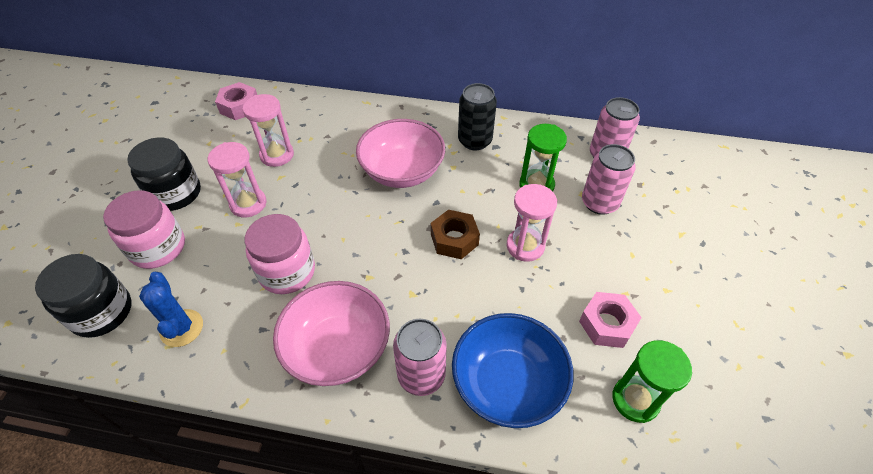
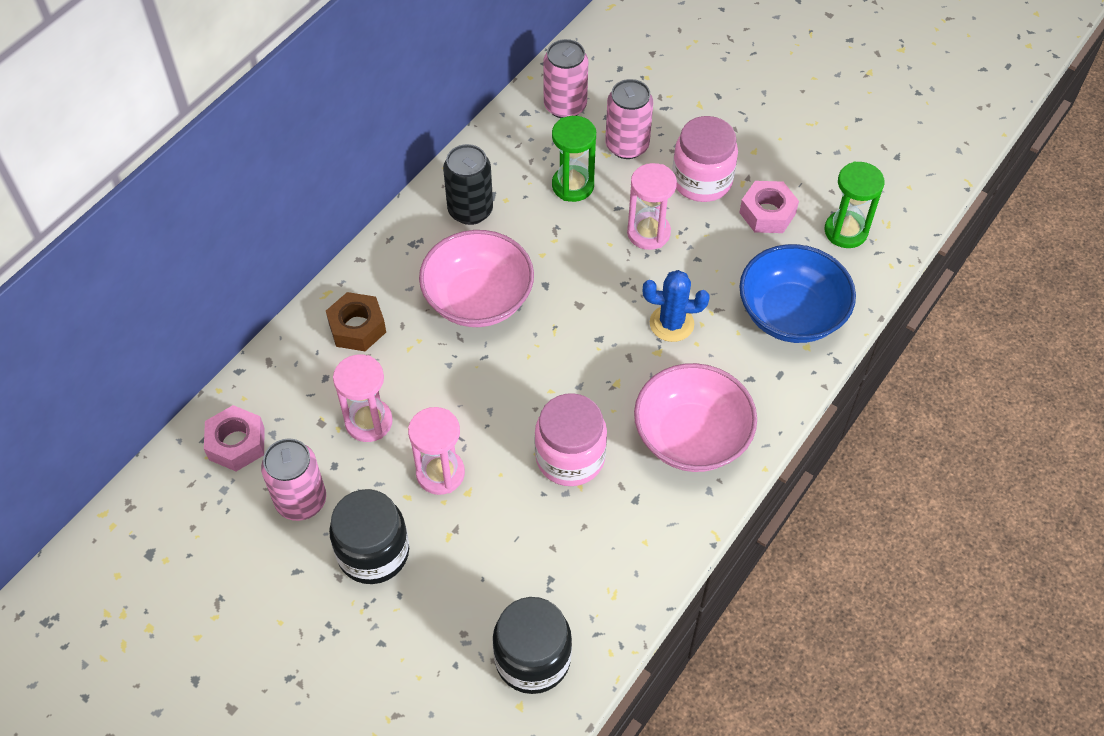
camera: 65 degrees left, 5 degrees up
(158, 248) = (461, 586): pink jar -> pink jar (702, 181)
(182, 328) = (596, 577): blue cactus -> blue cactus (671, 323)
(421, 375) = (753, 377): pink can -> pink can (301, 500)
(454, 239) = (607, 289): brown nut -> brown nut (357, 327)

